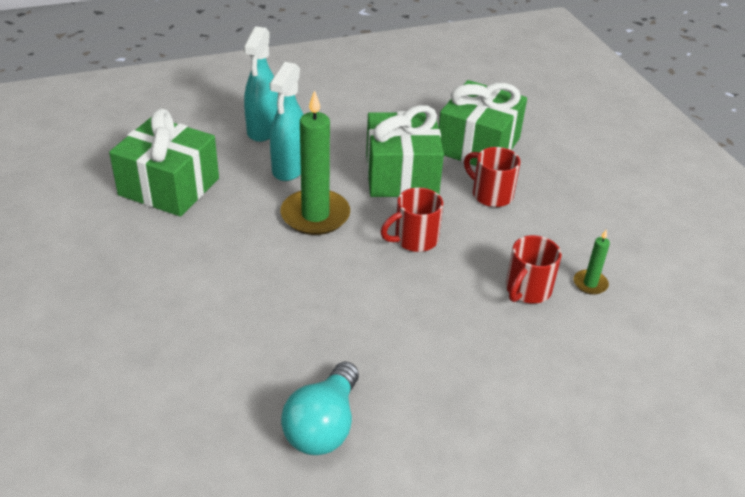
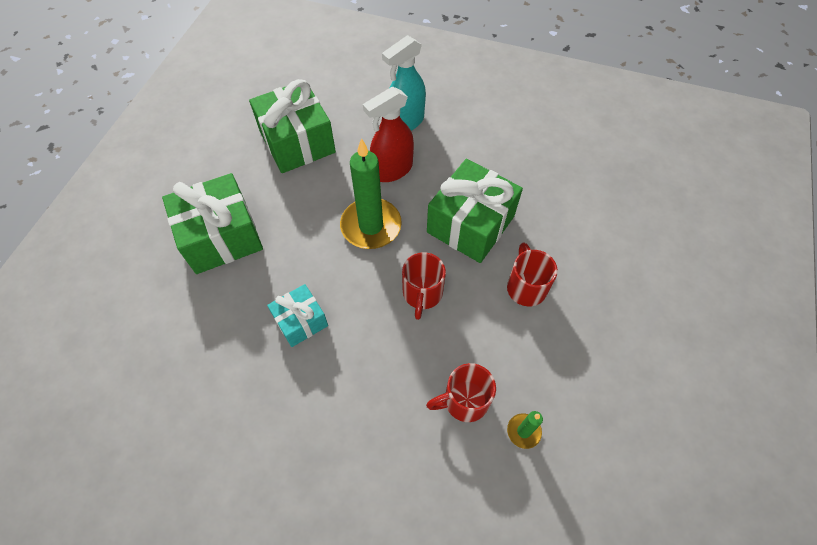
camera: 40 degrees right, 20 degrees up
(289, 168) = (392, 170): turquoise spray bottle -> red spray bottle
(323, 426) = (214, 414): turquoise light bulb -> none
(328, 313) = (301, 321): none -> turquoise gift
(414, 239) = (422, 294): red mug -> red mug turned 90 degrees counterclockwise
(478, 145) = (564, 229): green gift -> green gift (221, 237)

